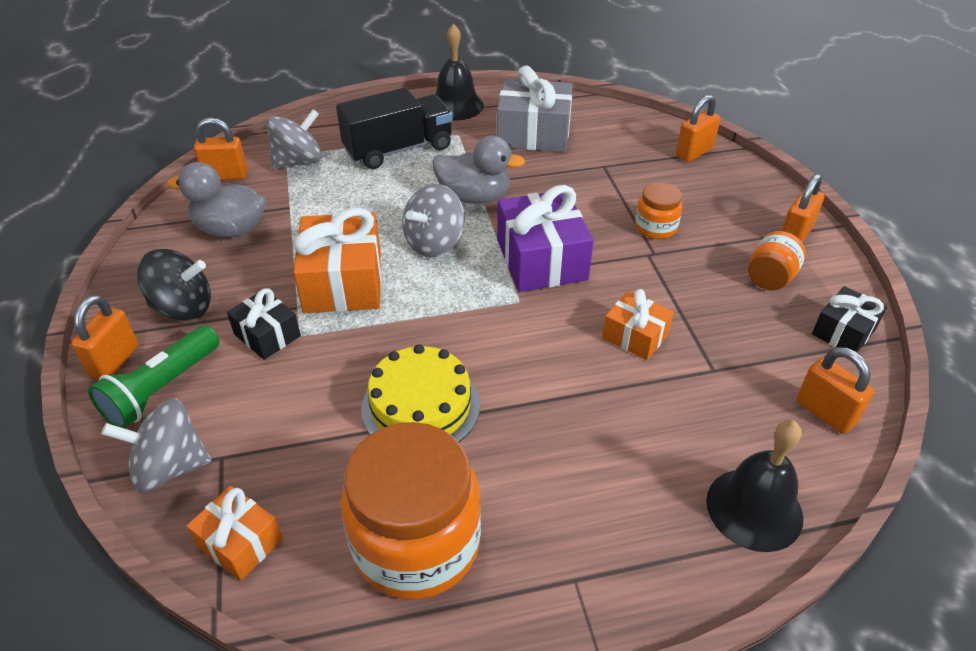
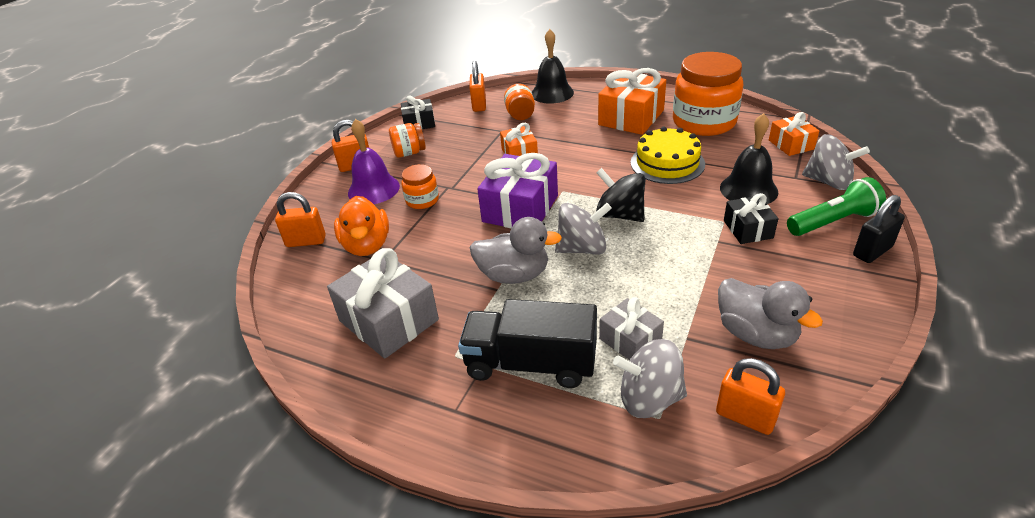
camera: 140 degrees left, 5 degrees down
(115, 361) = (872, 251): orange padlock -> black padlock
(183, 308) = (813, 272): black spinning top -> black spinning top (620, 215)
(334, 188) = (630, 340): none -> grey gift
(343, 282) = (673, 245): orange gift -> orange gift (631, 117)
(456, 105) = (410, 405): black bell -> black bell (748, 189)
(474, 197) = (514, 275): grey duck -> grey duck turned 135 degrees clockwise
(636, 170) = (367, 245): none -> orange duck
(725, 218) = (373, 189): none -> purple bell
(731, 417) = (520, 115): none -> orange jar

